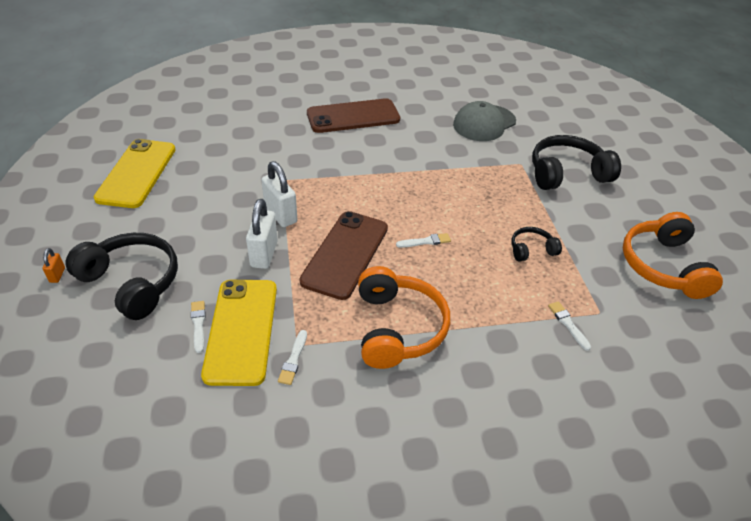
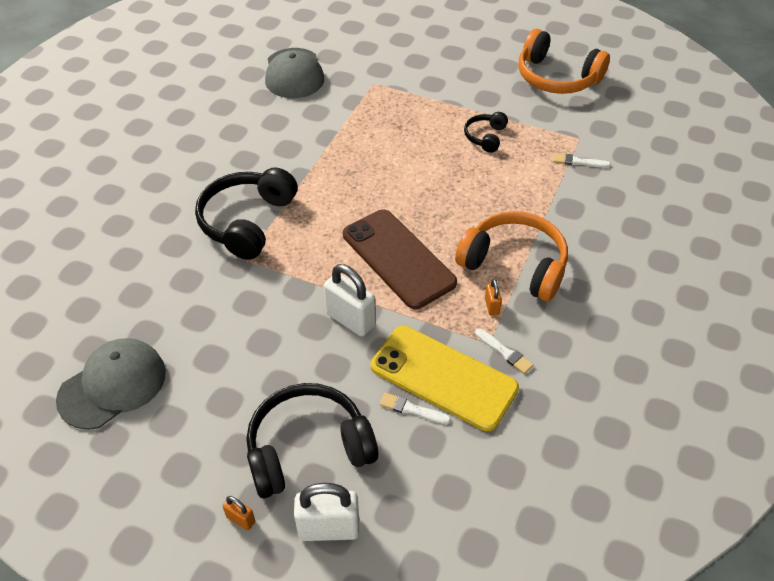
camera: 55 degrees left, 5 degrees up
(137, 173) = (112, 385): yellow phone -> grey cap
(281, 215) = (301, 283): white padlock -> white padlock (329, 528)
(338, 331) = (491, 306): none -> orange padlock
(353, 116) = (189, 157): brown phone -> none
(425, 241) = (424, 196): white brush -> none
(567, 173) = (411, 64): black headphones -> black headphones (247, 222)

